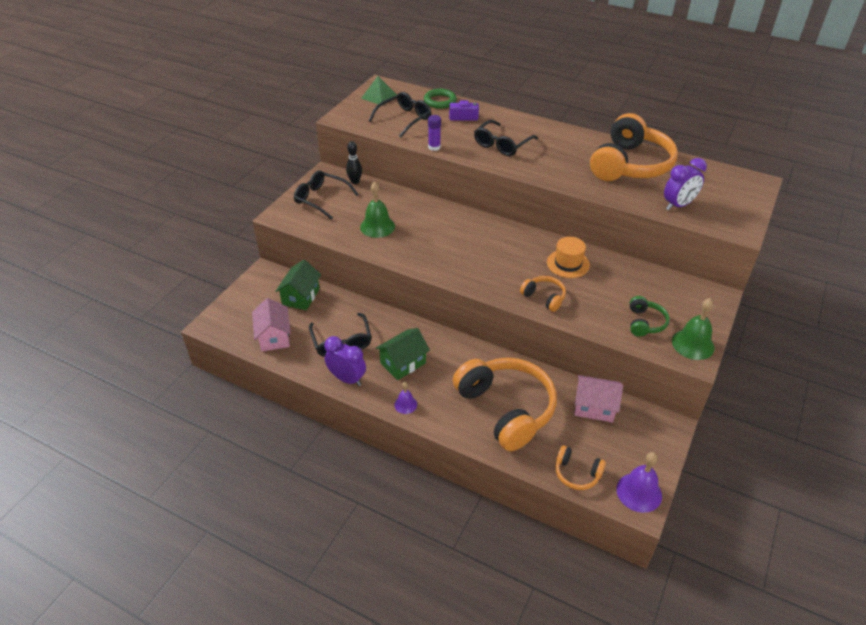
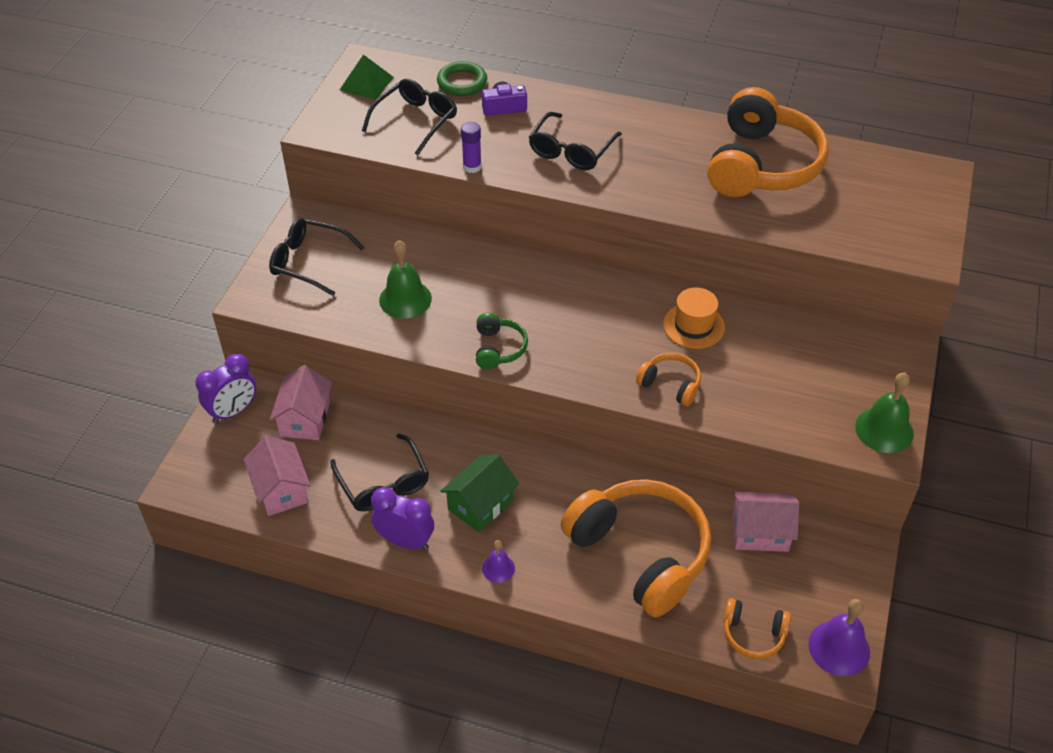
camera: 10 degrees left, 5 degrees up
(301, 297) = (305, 419): green house -> pink house
(355, 182) = (353, 226): black bowling pin -> none
(645, 323) = (815, 405): green headphones -> green headphones (498, 348)
(678, 205) = (839, 225): purple clock -> purple clock (233, 411)

